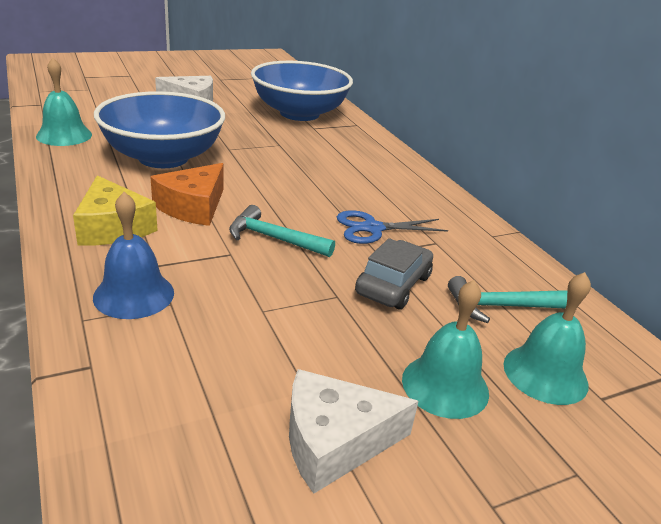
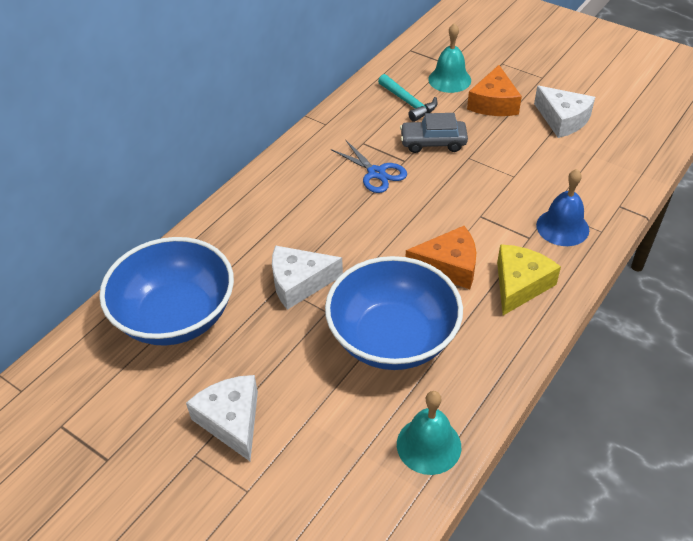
camera: 115 degrees left, 15 degrees up
(272, 150) = (299, 283): none -> white cheese
(274, 239) = (441, 207): turquoise hammer -> none
(445, 385) = (493, 103): turquoise bell -> orange cheese

